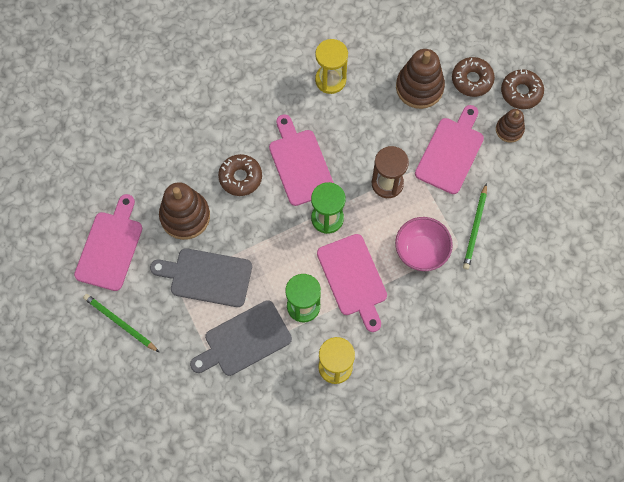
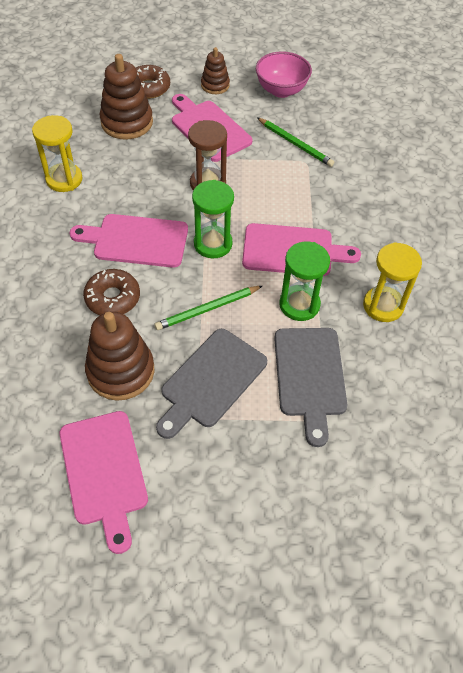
camera: 65 degrees left, 15 degrees down
(110, 247) = (104, 472): pink cutting board -> pink cutting board turned 150 degrees counterclockwise
(120, 323) = (214, 505): green pencil -> green pencil (207, 309)
(421, 251) = (295, 189): pink bowl -> pink bowl (281, 90)
(521, 92) = (185, 65): brown donut -> none

